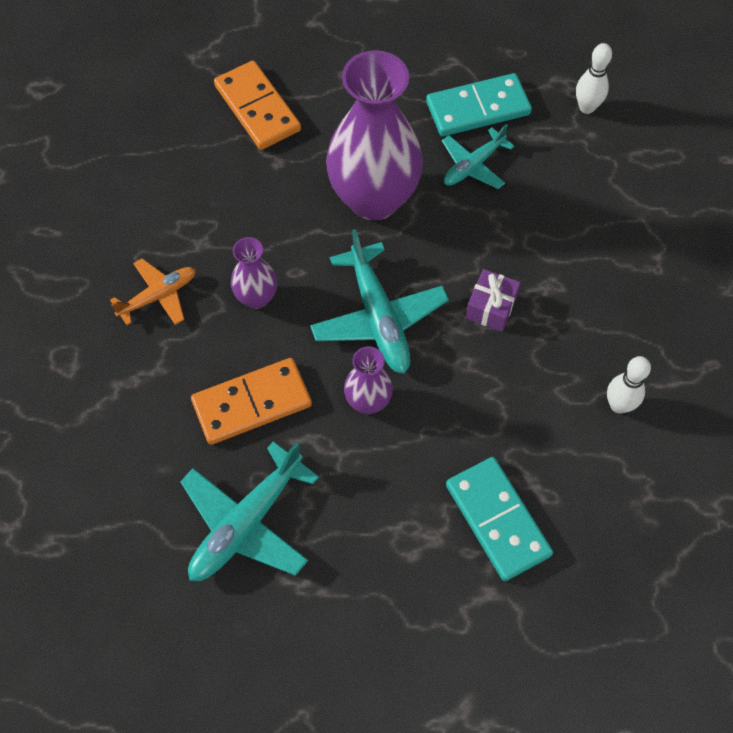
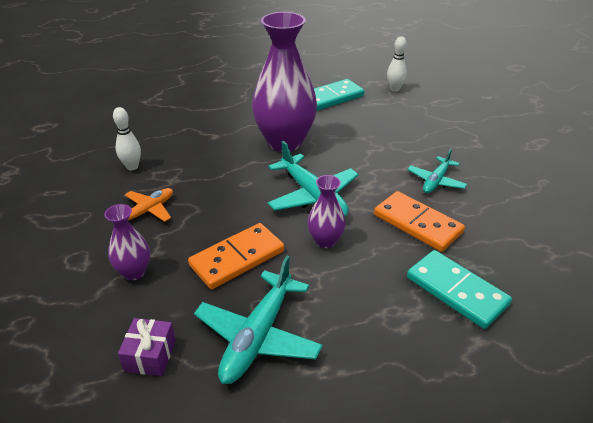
camera: 15 degrees left, 25 degrees down
(256, 297) = (221, 200): purple vase -> purple vase (134, 272)
(257, 108) = (193, 116): orange domino -> orange domino (417, 224)
(473, 165) = (341, 120): turquoise plane -> turquoise plane (436, 181)
(491, 307) = (386, 178): purple gift -> purple gift (150, 355)
(618, 405) = (499, 211): white bowling pin -> white bowling pin (132, 167)

